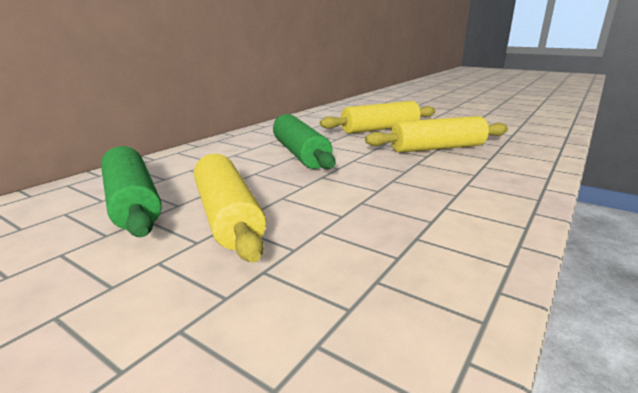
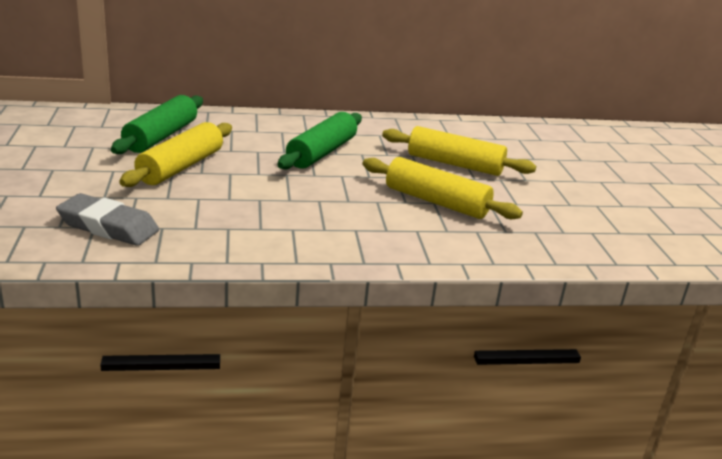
camera: 45 degrees right, 5 degrees up
(333, 328) = (108, 227): none -> grey eraser

